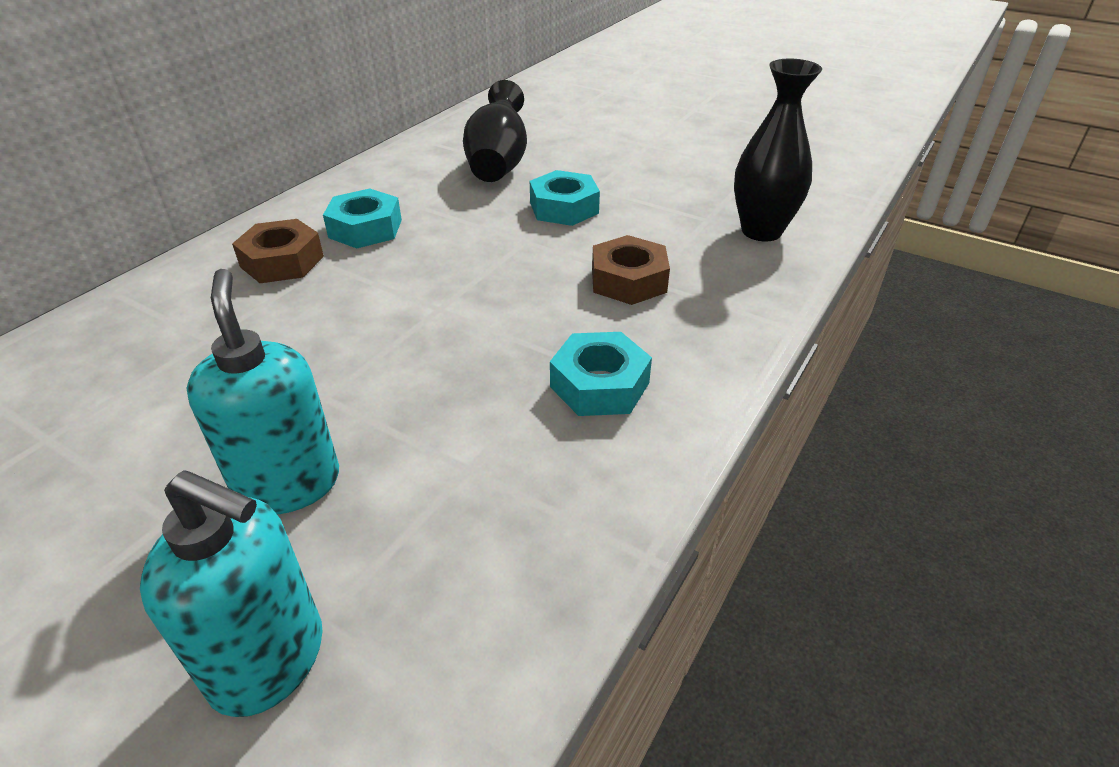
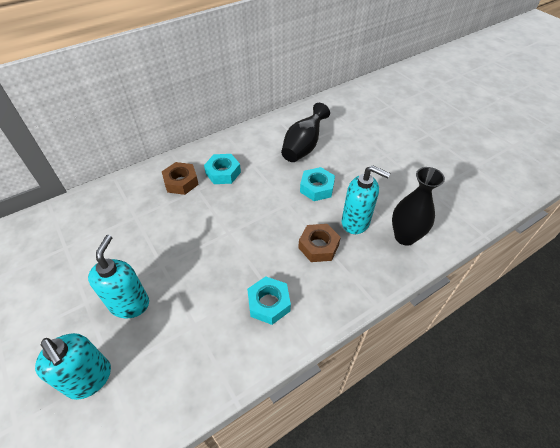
camera: 25 degrees right, 10 degrees up
(667, 234) = (356, 222): none -> turquoise soap dispenser

